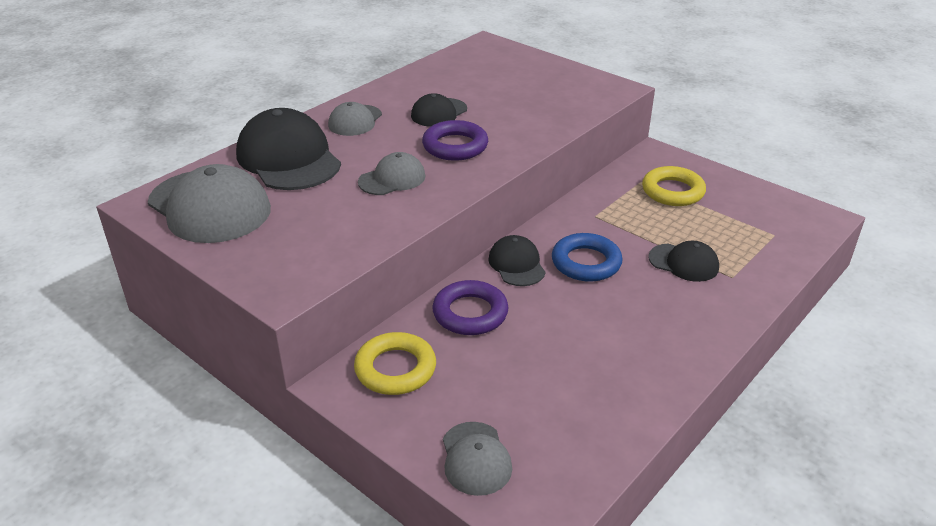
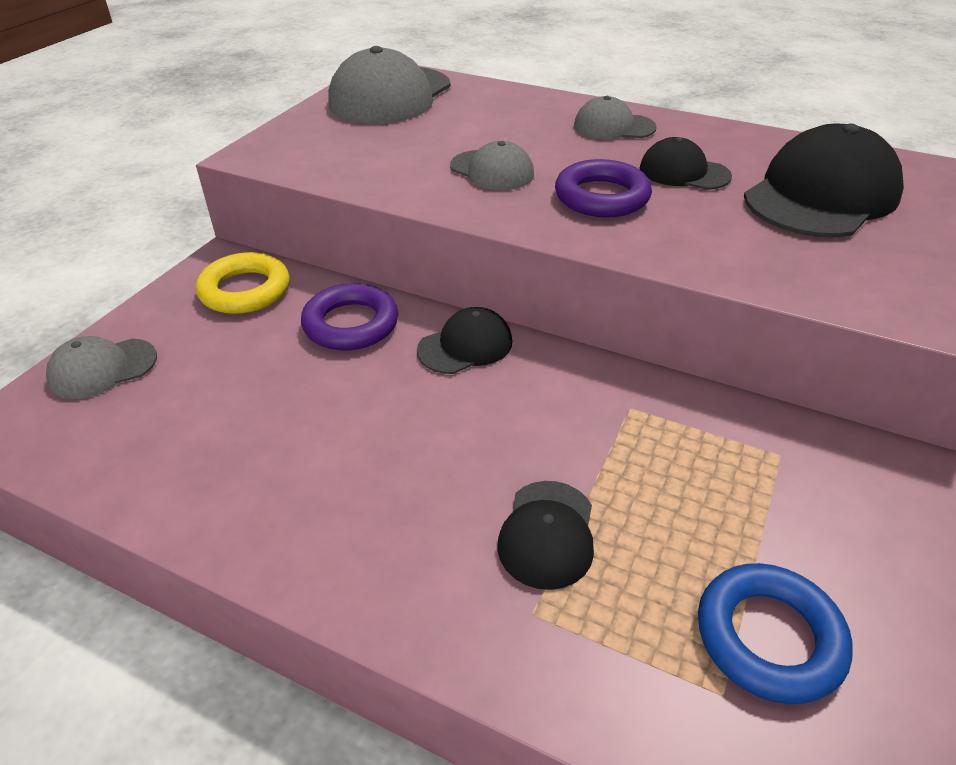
camera: 75 degrees right, 5 degrees up
(288, 158) = (501, 110): black cap -> black cap (821, 195)
(586, 263) = (497, 412): blue ring -> blue ring (769, 637)
(672, 191) = (777, 503): yellow ring -> none

